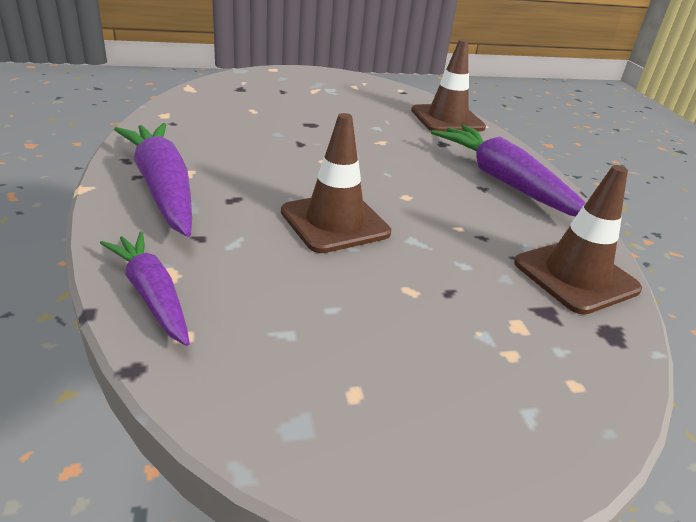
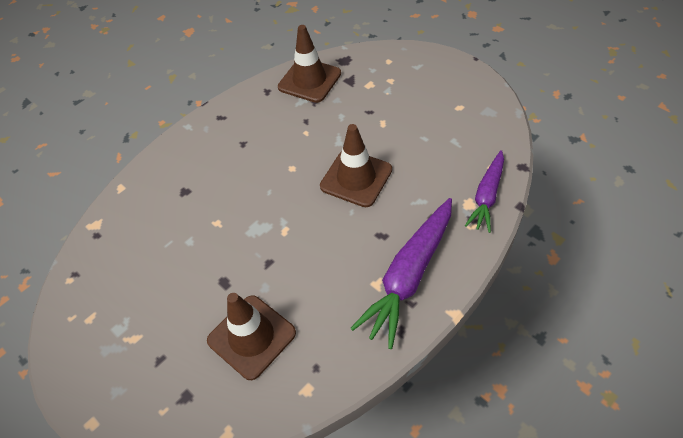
camera: 115 degrees left, 20 degrees up
(447, 119) = (127, 211): brown traffic cone -> brown traffic cone (251, 337)
(504, 182) = (223, 138): purple carrot -> none

